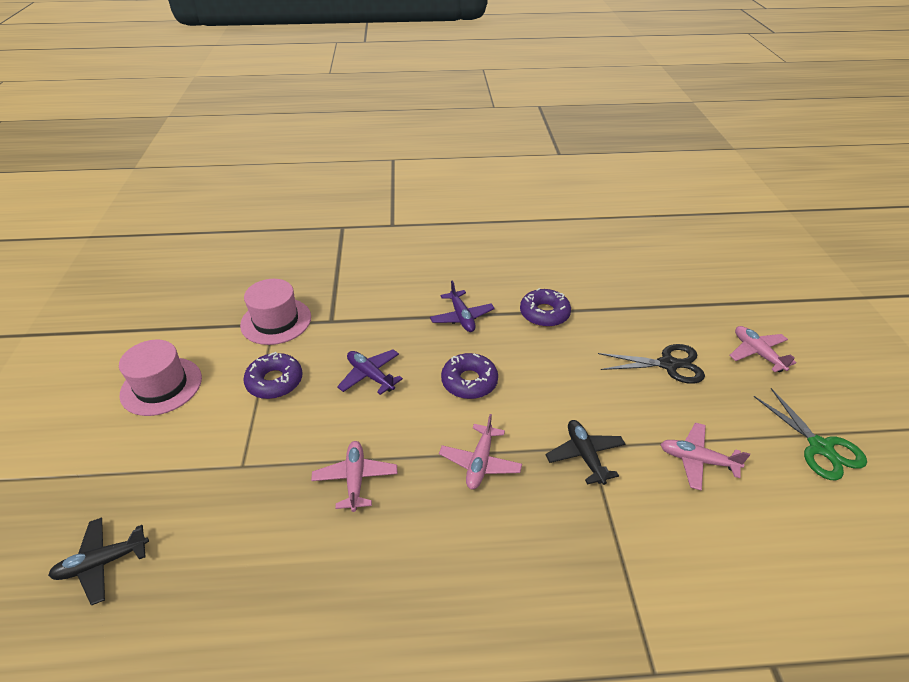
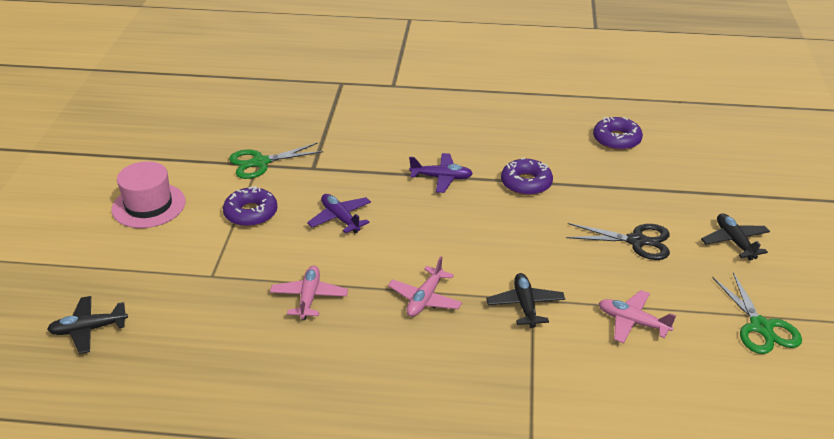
camera: 10 degrees right, 5 degrees down
(276, 321) = (260, 162): pink hat -> green scissors
(461, 317) = (441, 178): purple plane -> purple plane turned 75 degrees counterclockwise
(469, 381) = (433, 234): purple donut -> purple donut (616, 140)
(757, 353) = (734, 241): pink plane -> black plane

